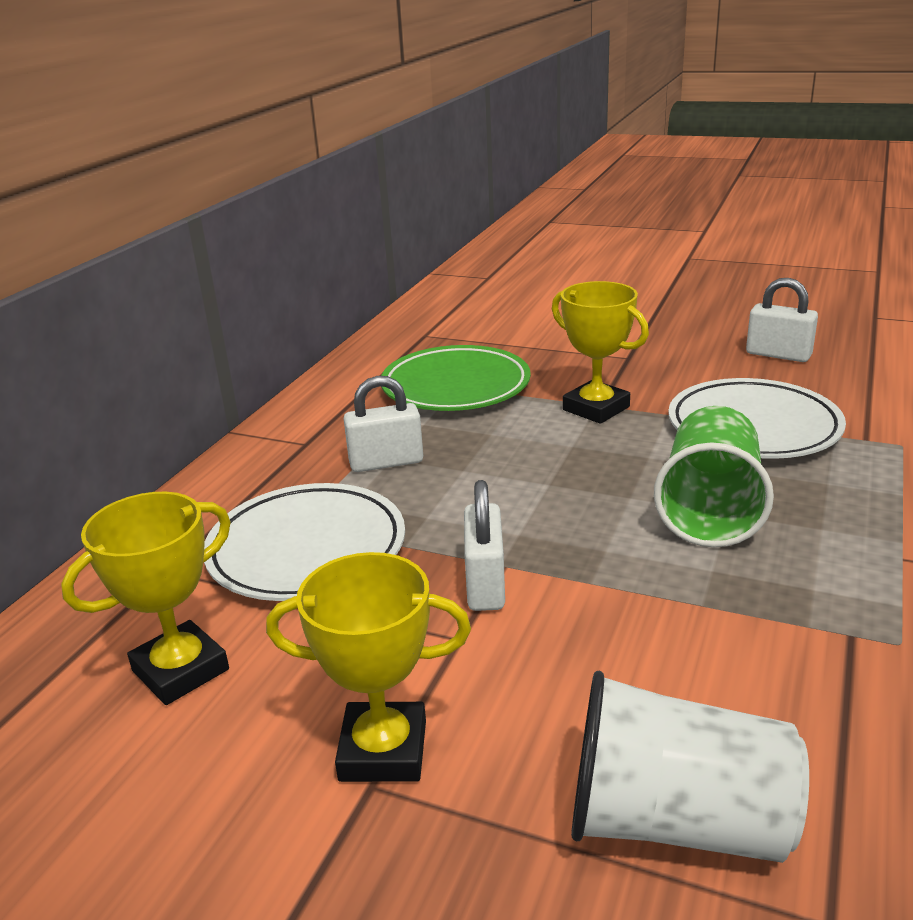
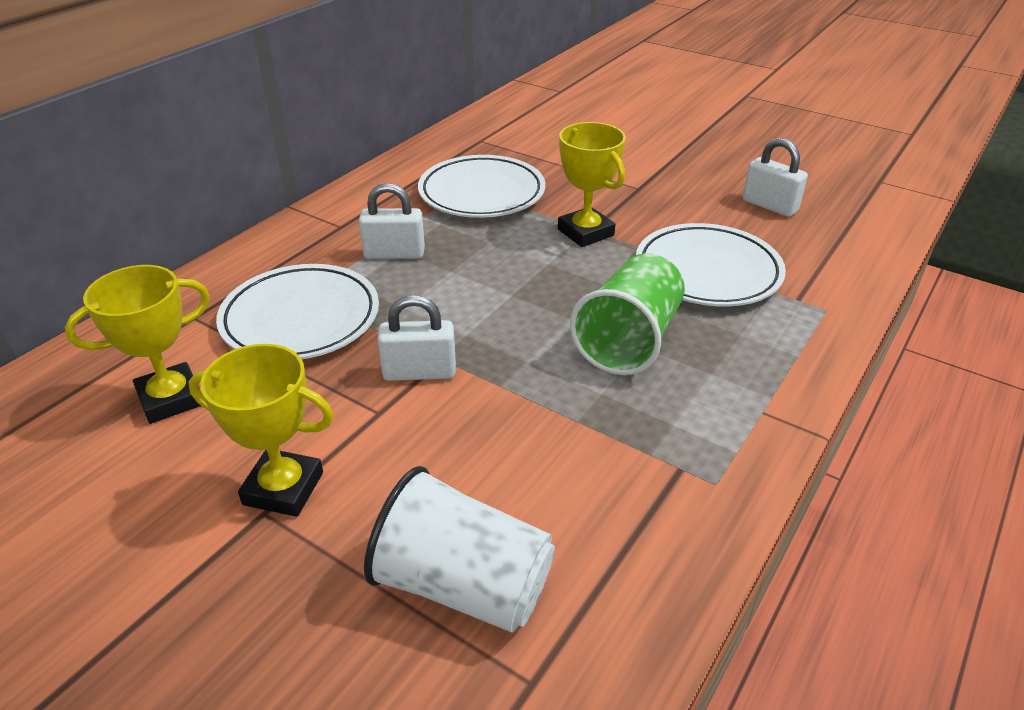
camera: 10 degrees right, 10 degrees up
(456, 387) = (482, 193): green plate -> white plate
(485, 584) = (419, 372): white padlock -> white padlock turned 75 degrees clockwise

